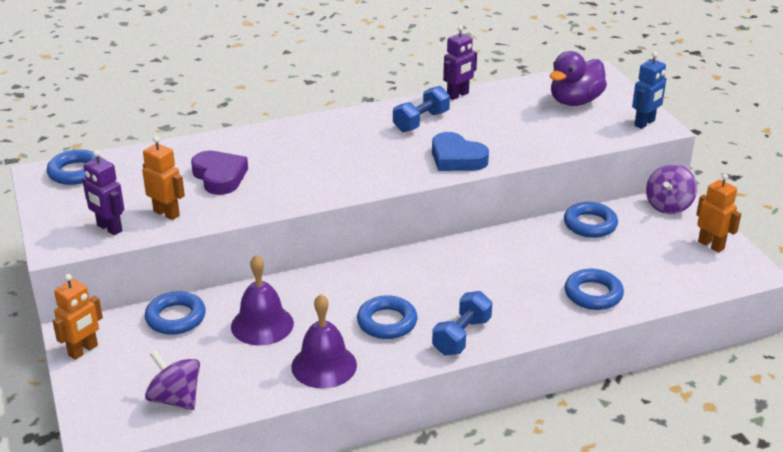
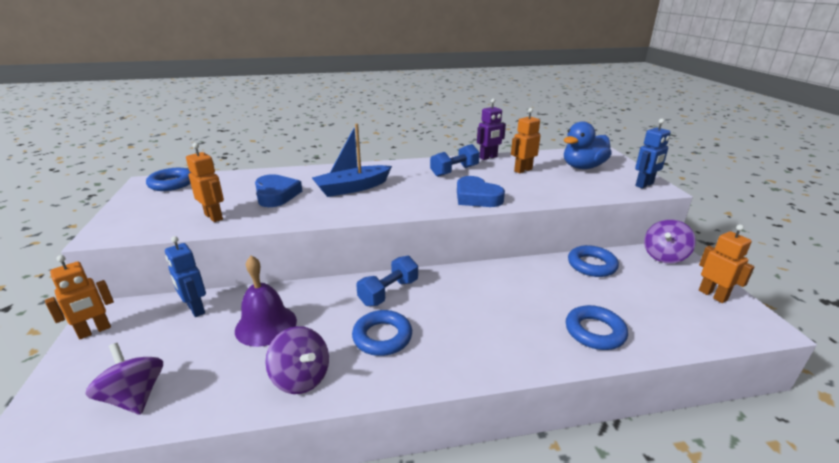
camera: 10 degrees right, 5 degrees down
(109, 228) = (158, 224): purple robot -> none
(176, 318) = (195, 309): blue ring -> blue robot
(219, 177) = (276, 195): purple heart -> blue heart
(306, 158) = (352, 188): none -> blue boat
(324, 365) = (301, 378): purple bell -> purple spinning top
(462, 336) = (452, 362): blue dumbbell -> blue dumbbell (389, 292)
(503, 112) = (523, 170): none -> orange robot
(575, 101) = (583, 167): purple duck -> blue duck

